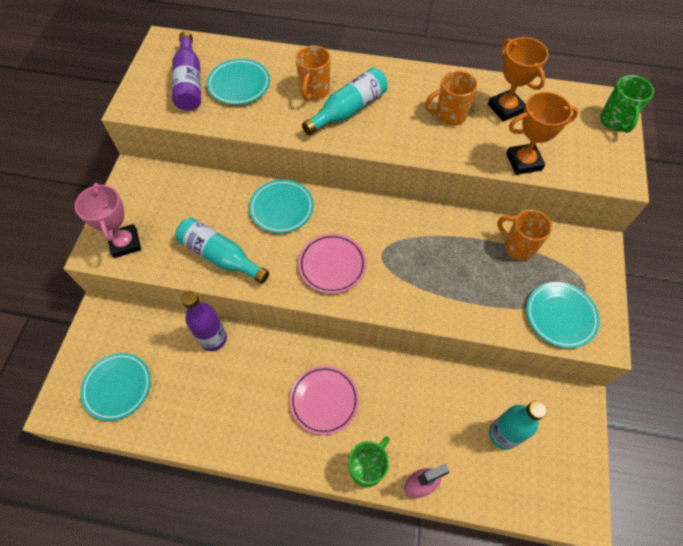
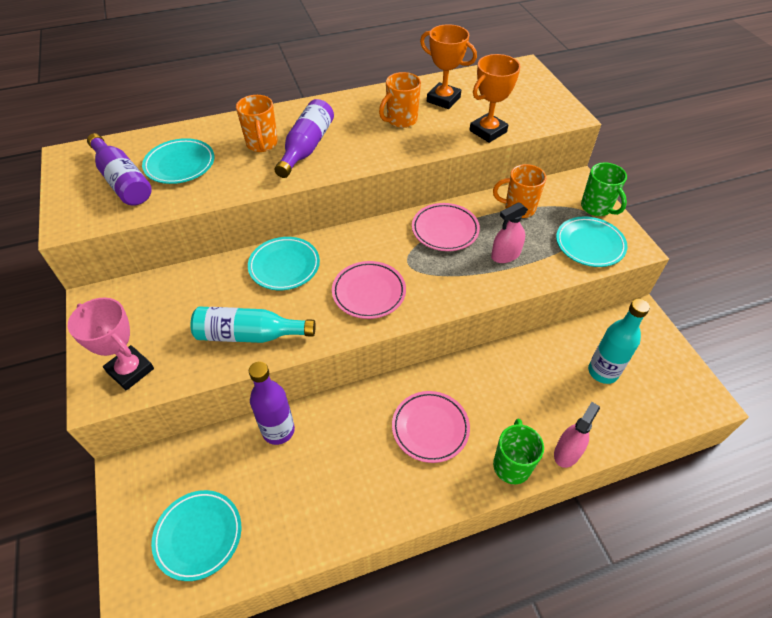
camera: 30 degrees left, 10 degrees down
(348, 110) = (306, 147): turquoise bottle -> purple bottle
(435, 237) = (445, 230): none -> pink plate
(472, 287) = (505, 255): none -> pink spray bottle
(615, 121) = (533, 80): green mug -> green mug (596, 208)

